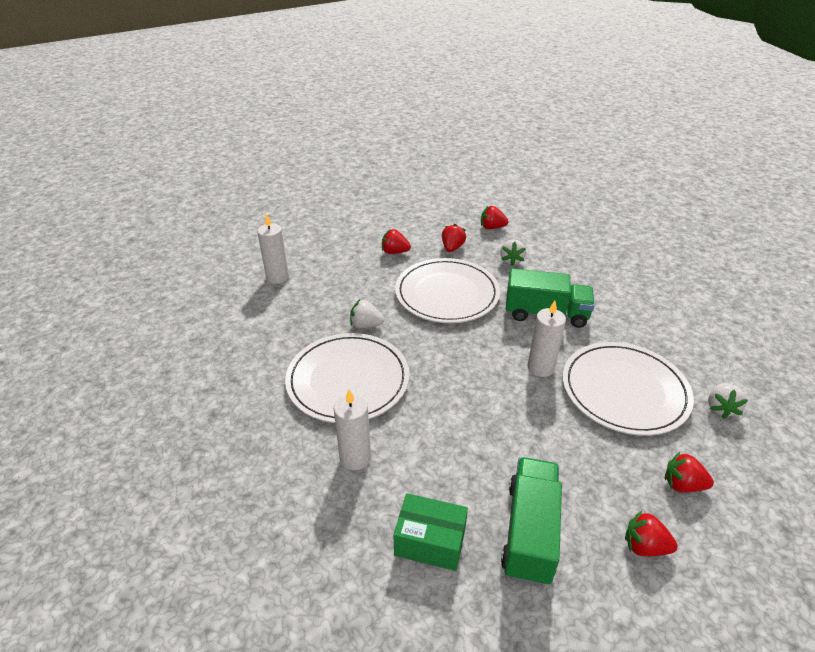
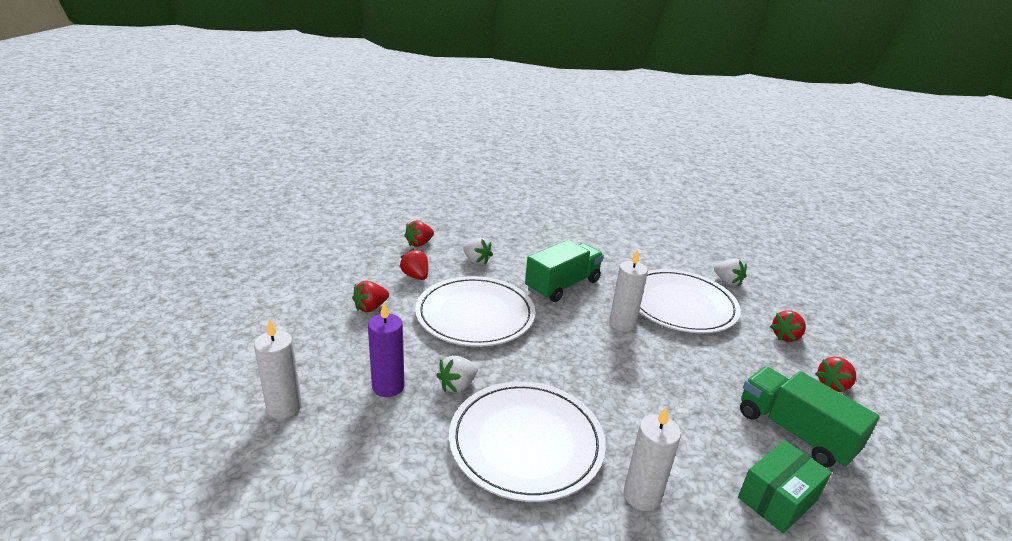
camera: 55 degrees left, 10 degrees down
(333, 300) = (388, 386): none -> purple candle

